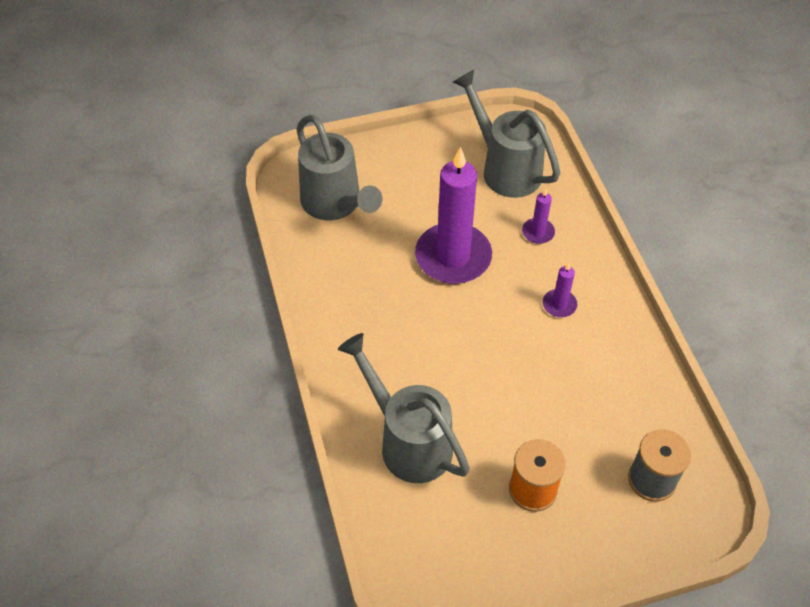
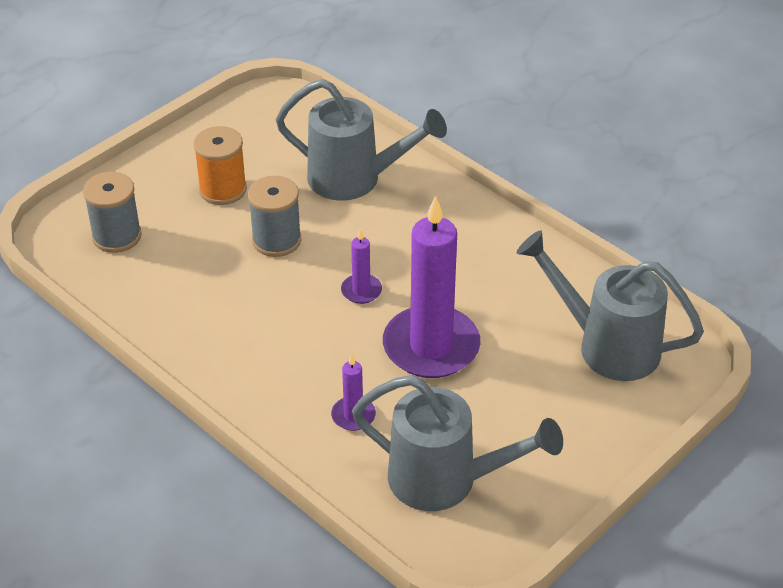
camera: 150 degrees right, 10 degrees down
(513, 406) = (276, 240): none -> grey spool
(559, 305) = (283, 347): purple candle -> purple candle (361, 291)

